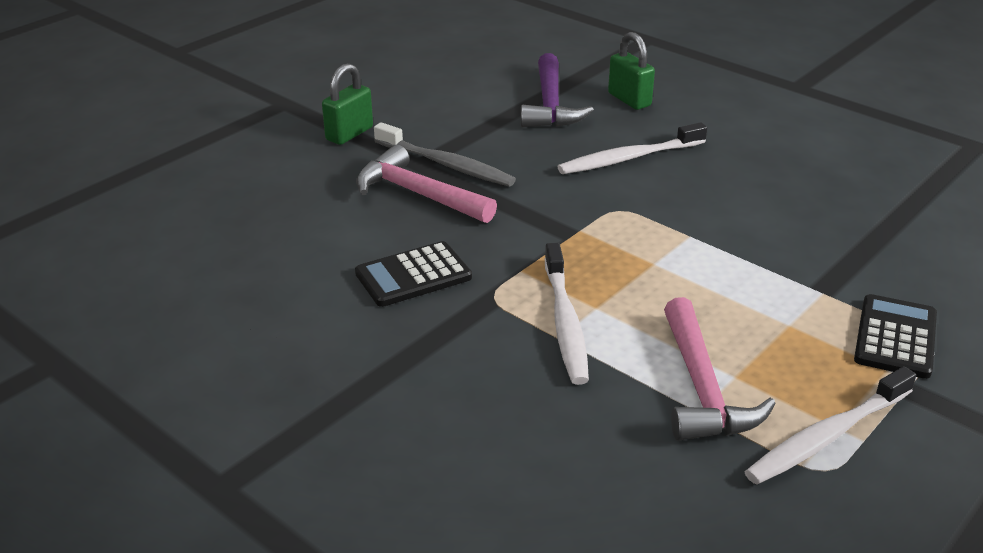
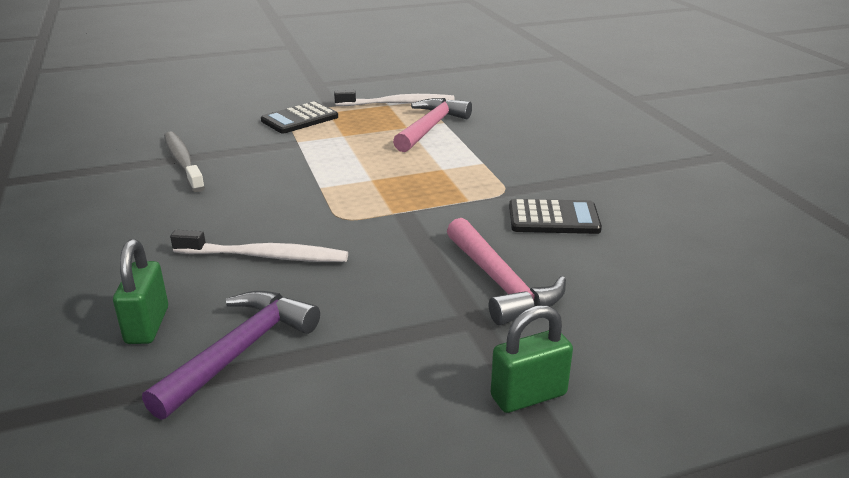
camera: 150 degrees left, 5 degrees down
(446, 164) = (444, 308): grey toothbrush -> grey toothbrush (183, 162)
(565, 322) = (471, 167): white toothbrush -> none

